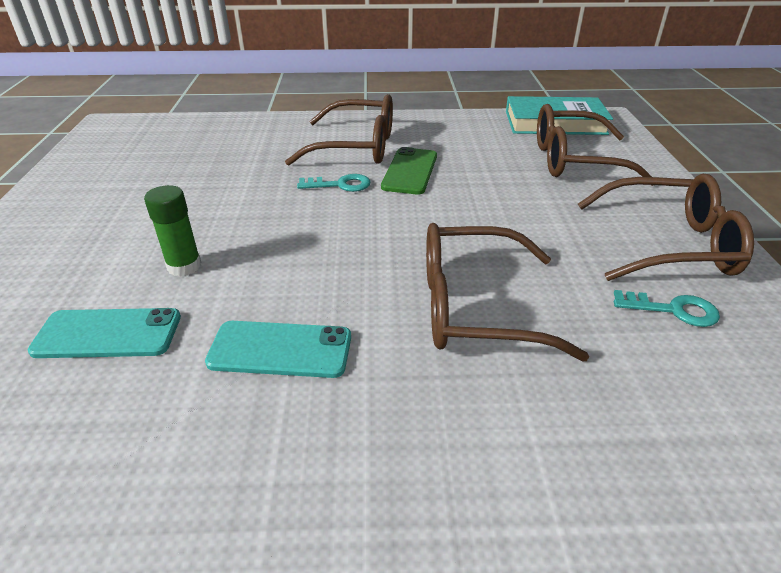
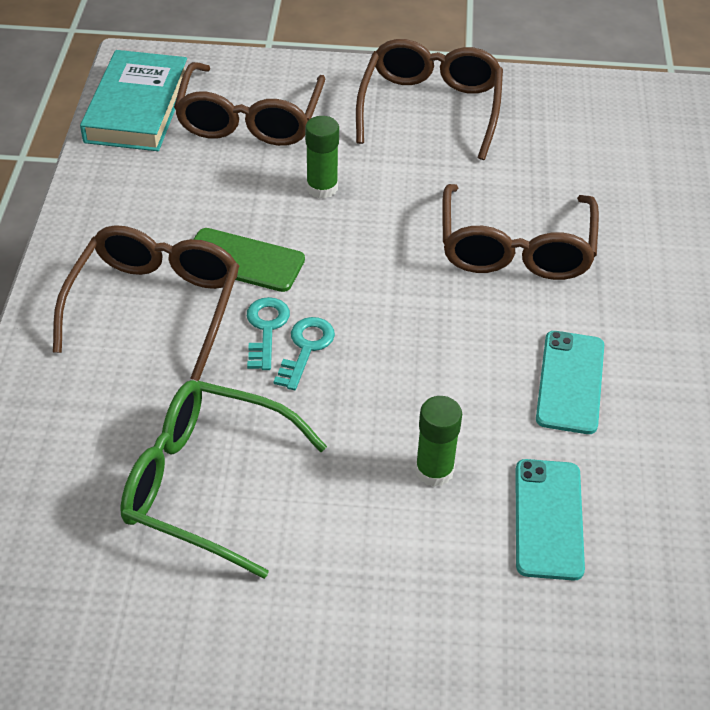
camera: 85 degrees left, 10 degrees up
(198, 177) = (208, 484): none -> green glasses
(509, 195) = (322, 188): none -> green glue stick
(672, 310) = (522, 137): turquoise key -> turquoise key (306, 348)

